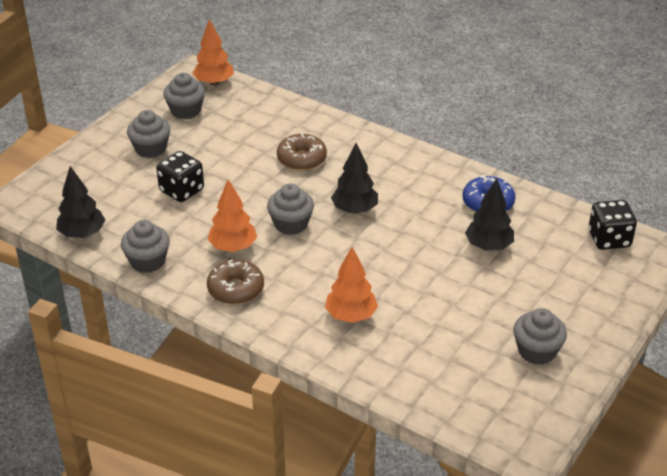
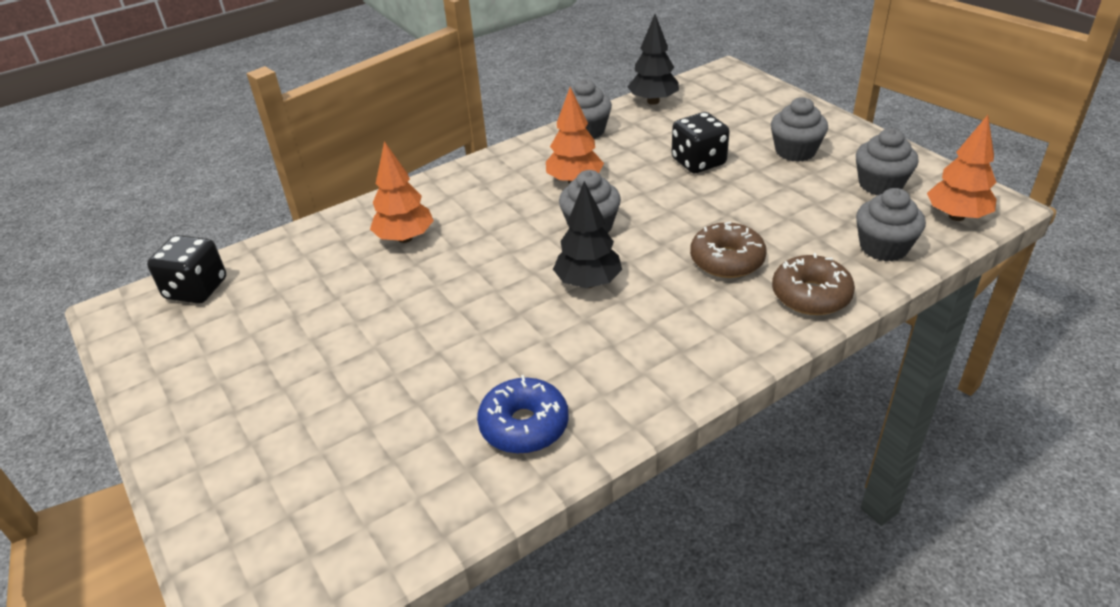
camera: 115 degrees right, 0 degrees up
(236, 289) = (506, 173): brown donut -> brown donut (811, 295)
(488, 246) = (429, 391): black tree -> none
(536, 351) = (219, 368): grey cupcake -> grey cupcake (883, 247)
(609, 239) = (336, 554): black dice -> black dice (196, 289)

